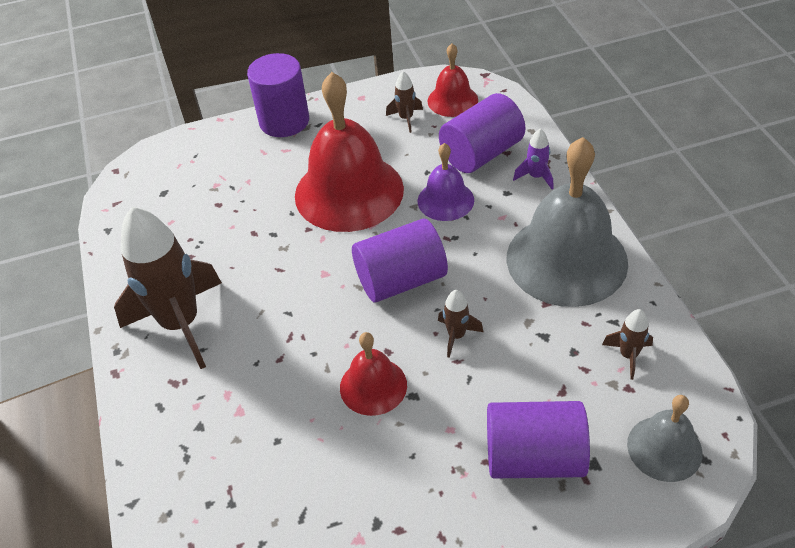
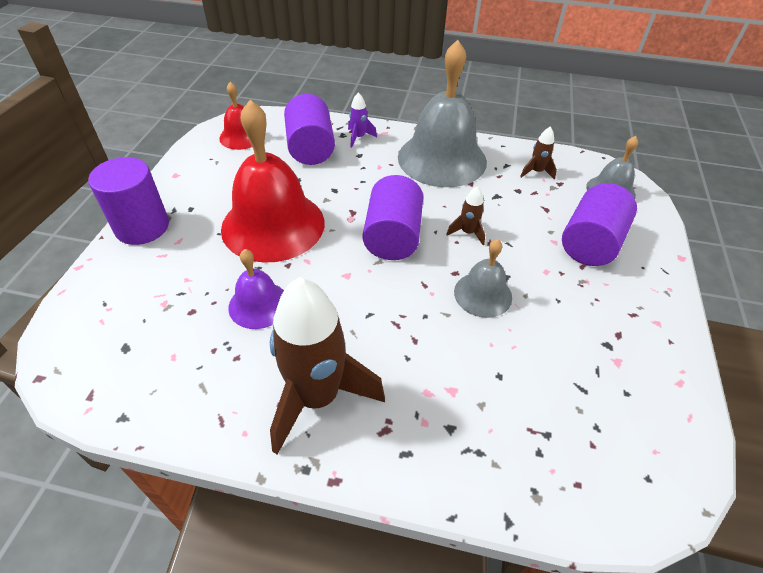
camera: 65 degrees left, 0 degrees up
(373, 386) = (483, 294): red bell -> grey bell
(406, 119) = (231, 164): brown rocket -> none
(445, 200) = (337, 183): purple bell -> purple bell (258, 304)

